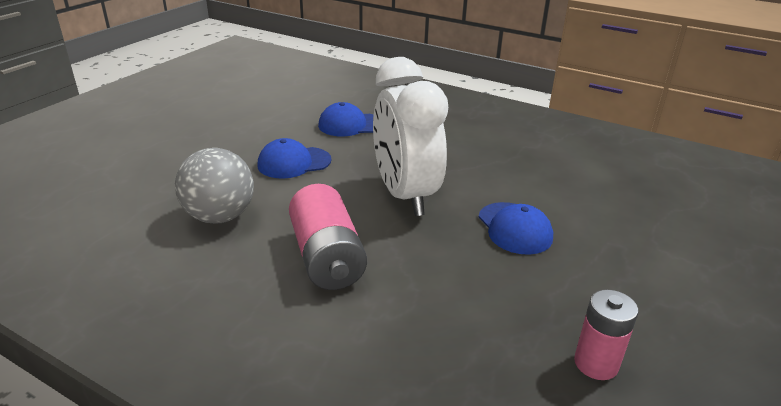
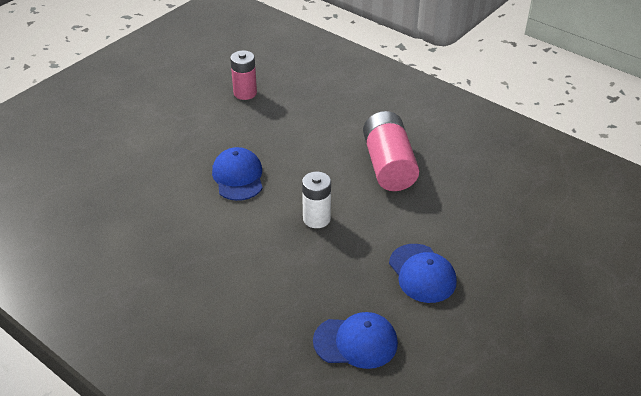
camera: 170 degrees left, 10 degrees up
(220, 216) = (478, 209): grey ball -> none
(294, 163) = (422, 273): blue cap -> blue cap turned 75 degrees clockwise
(405, 195) = (316, 218): white clock -> white battery

